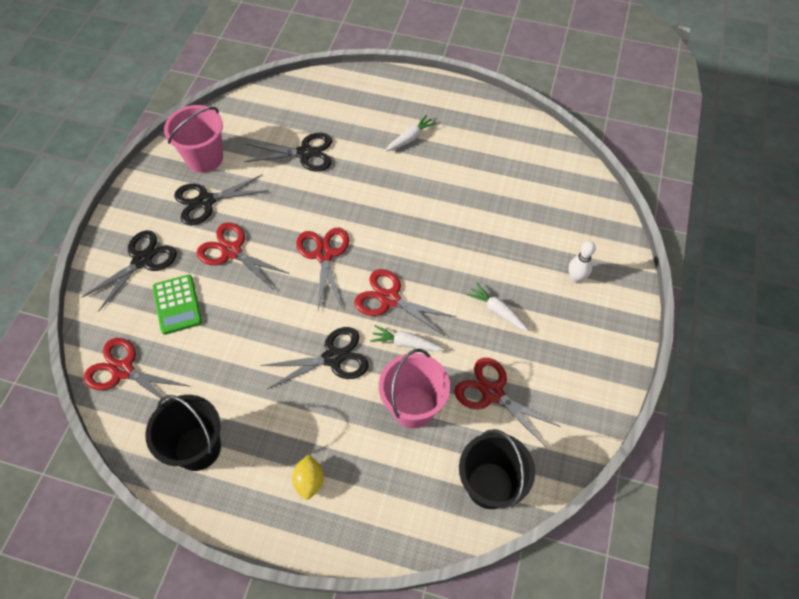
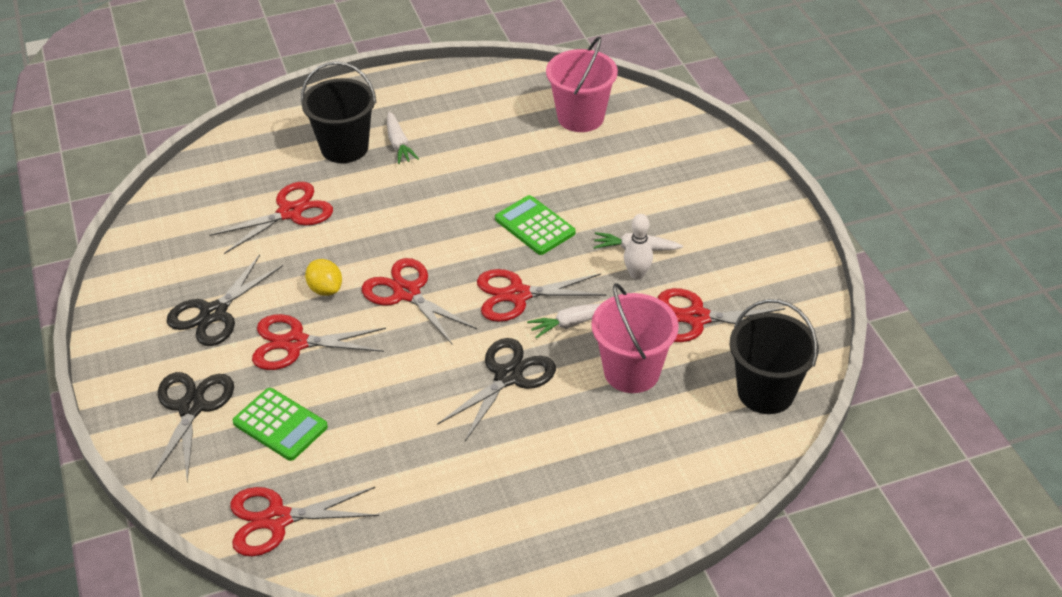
camera: 35 degrees left, 15 degrees down
(198, 448) = (440, 536): black bucket -> black bucket (344, 147)
(204, 158) = (169, 274): pink bucket -> pink bucket (580, 117)
(305, 153) = (290, 212): black scissors -> red scissors
(309, 481) = (589, 492): yellow lemon -> yellow lemon (325, 289)
(410, 138) = (399, 144): white carrot -> white carrot turned 150 degrees clockwise
(444, 252) = (534, 226): none -> green calculator
(576, 277) = (684, 183): white bowling pin -> white bowling pin (637, 274)

